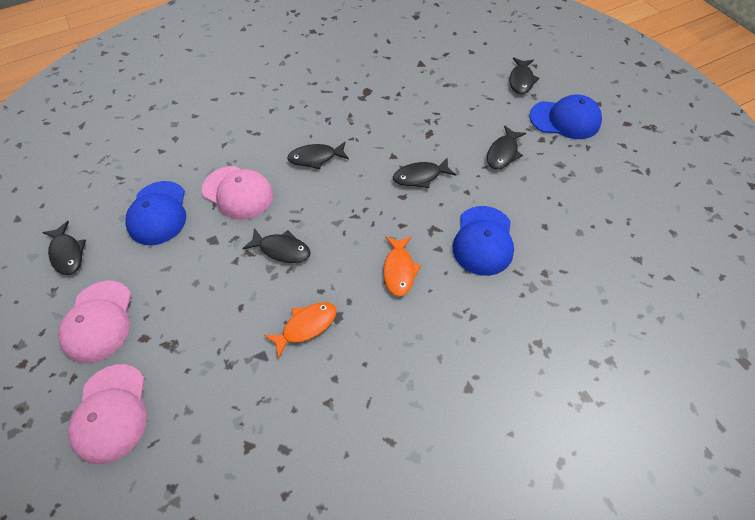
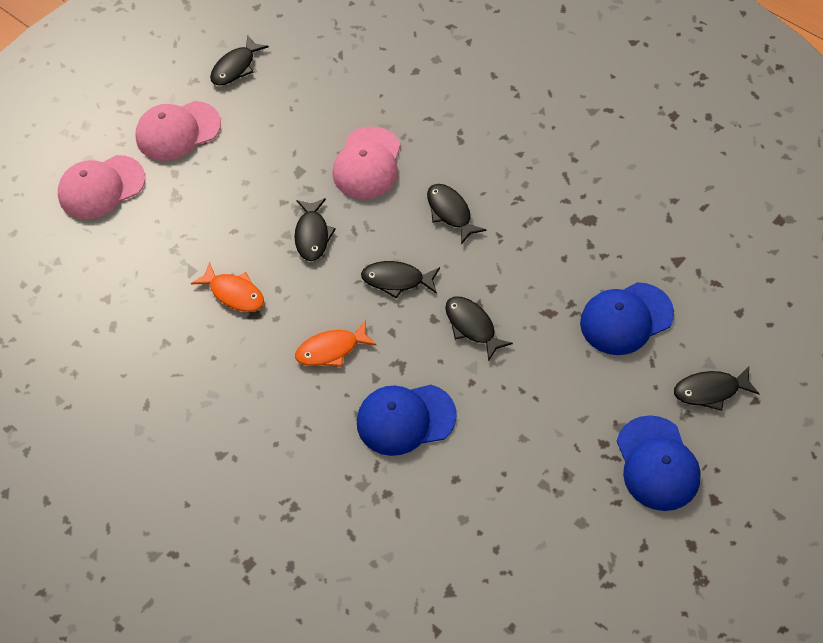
camera: 70 degrees right, 0 degrees up
(158, 213) = (311, 110): blue cap -> blue cap (626, 319)
(503, 153) = (555, 404): black fish -> black fish (397, 280)

